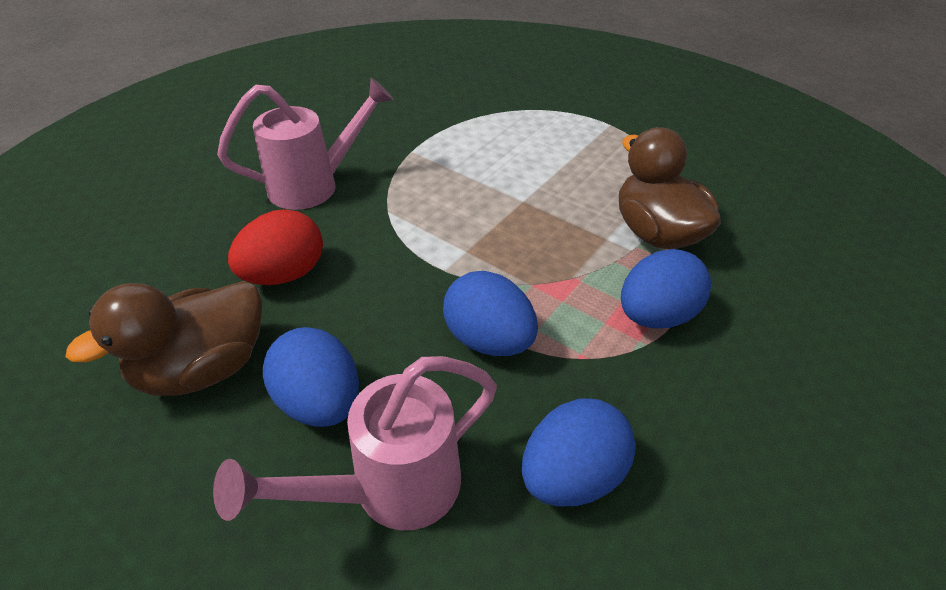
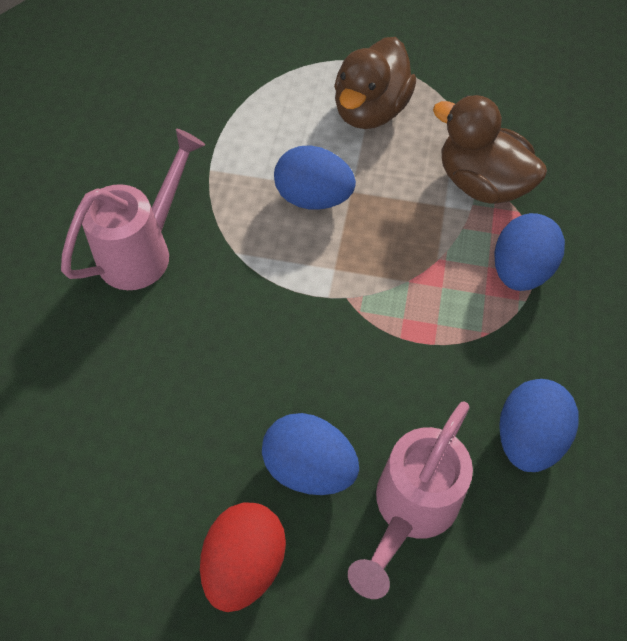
camera: 25 degrees left, 15 degrees up
(204, 368) = (191, 483): brown duck -> brown duck (370, 111)
(284, 274) = (190, 362): red egg -> red egg (245, 563)
(488, 340) = (406, 351): blue egg -> blue egg (313, 198)

